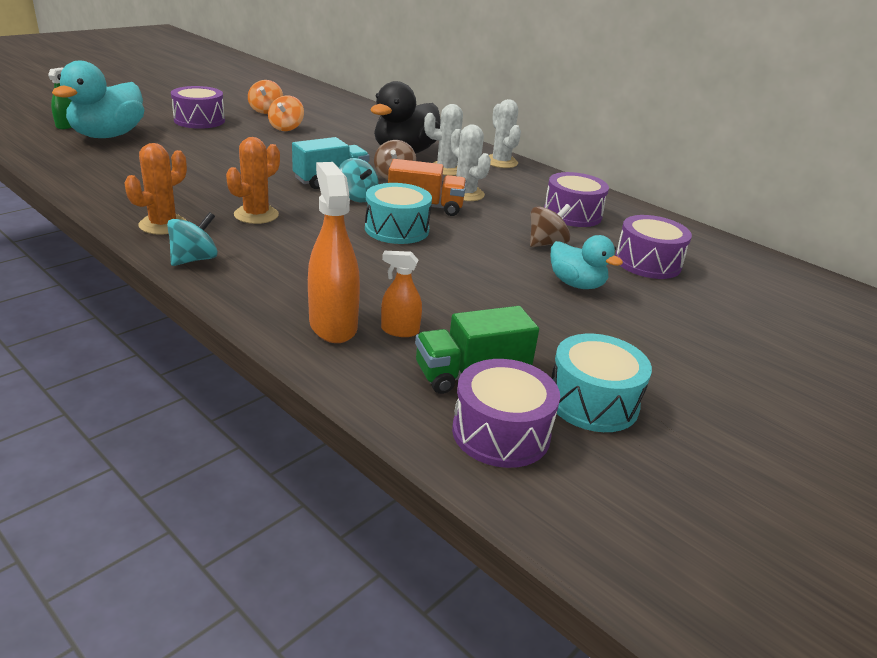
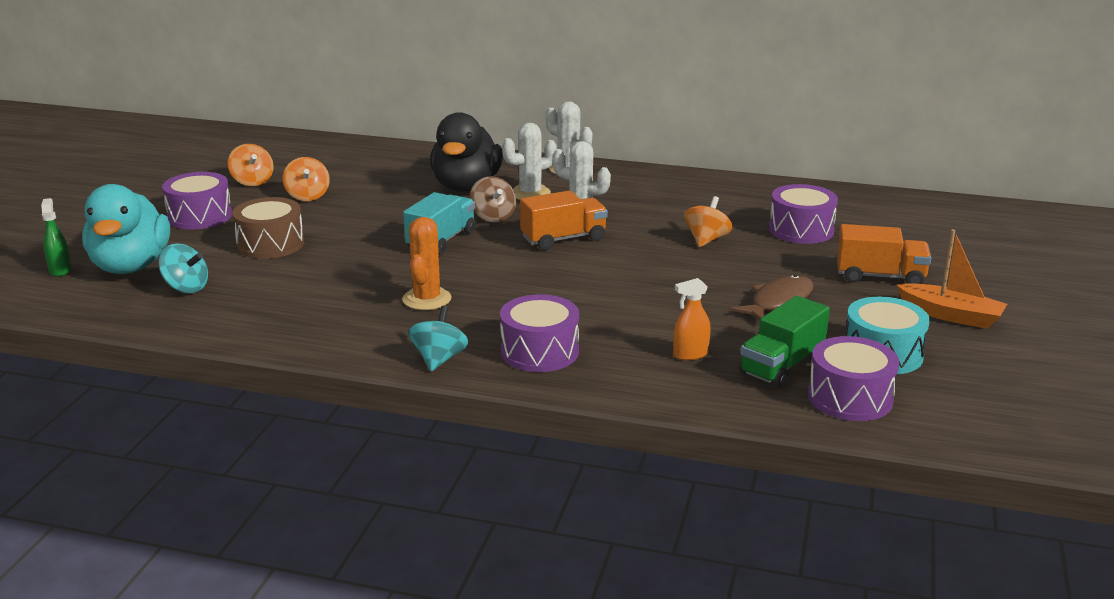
camera: 25 degrees left, 5 degrees down
(163, 225) = (357, 339): orange cactus -> none
(213, 148) = (270, 244): none -> brown drum
(333, 325) = (635, 370): orange spray bottle -> none
(357, 197) = (491, 250): turquoise spinning top -> turquoise spinning top (186, 288)
(397, 229) = (569, 269): turquoise drum -> none
(546, 244) = (706, 240): brown spinning top -> orange spinning top
(546, 314) = (778, 301): none -> brown fish
(572, 214) = (694, 204): purple drum -> purple drum (539, 351)
(576, 284) = (770, 268): turquoise duck -> none
(680, 327) = (880, 277): none -> orange truck
(717, 391) = (950, 315): none -> orange boat

